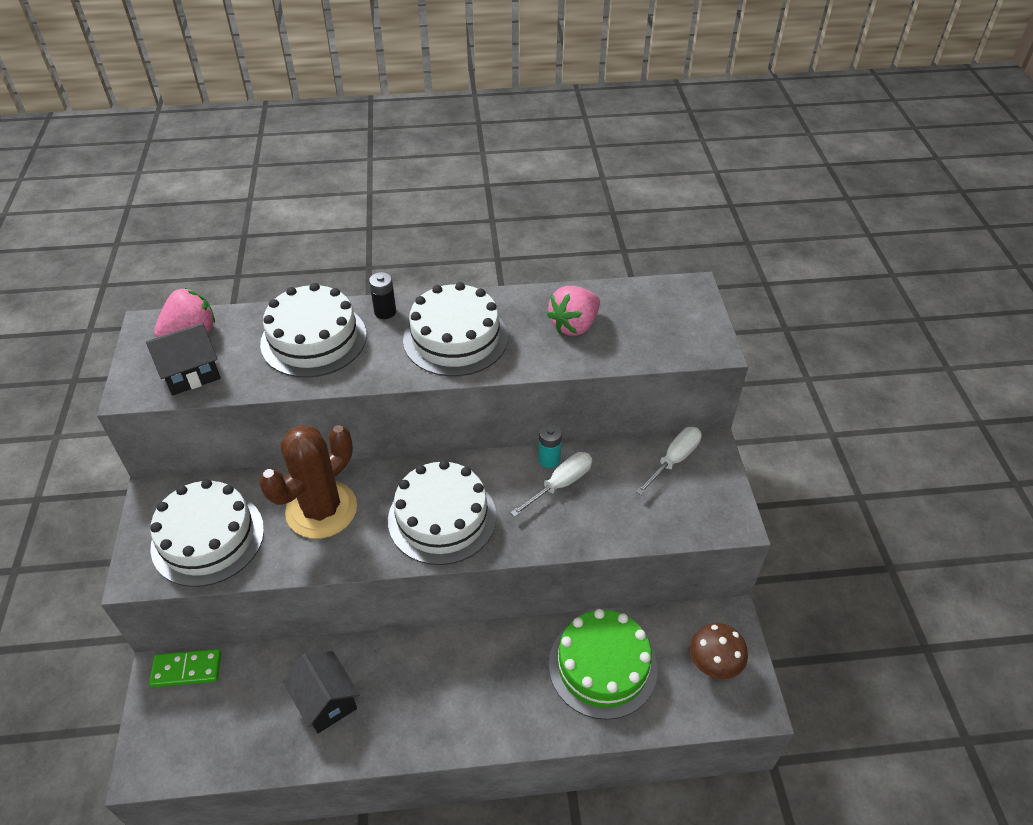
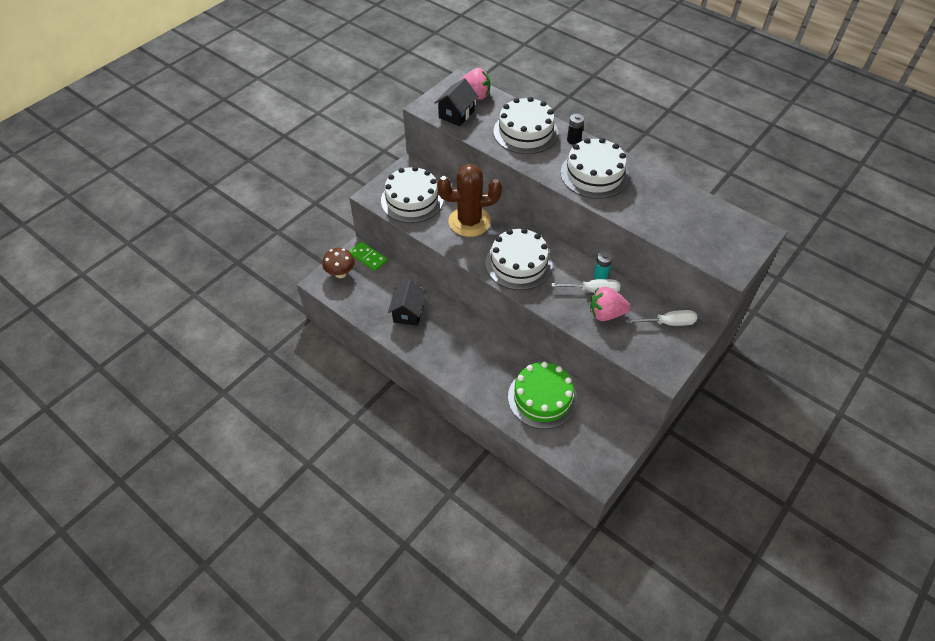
camera: 45 degrees right, 5 degrees up
(191, 373) = (456, 114): black house -> black house turned 75 degrees counterclockwise
(574, 325) = (665, 207): pink strawberry -> pink strawberry (606, 314)
(713, 665) = (598, 443): brown mushroom -> brown mushroom (340, 273)

